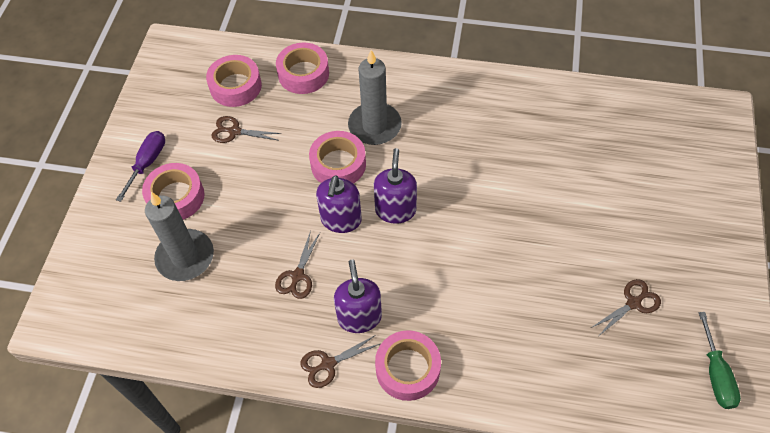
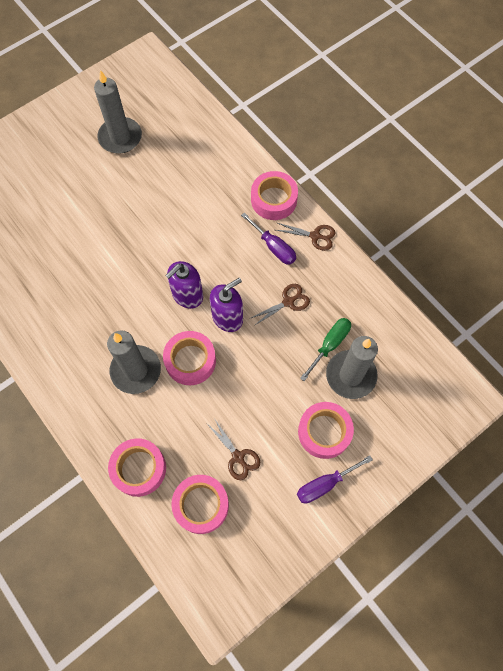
camera: 140 degrees left, 10 degrees up
(359, 317) = (274, 247): purple soap dispenser -> purple screwdriver
(633, 303) = (120, 137): brown scissors -> grey candle
(715, 374) = (126, 81): green screwdriver -> green screwdriver (330, 345)

